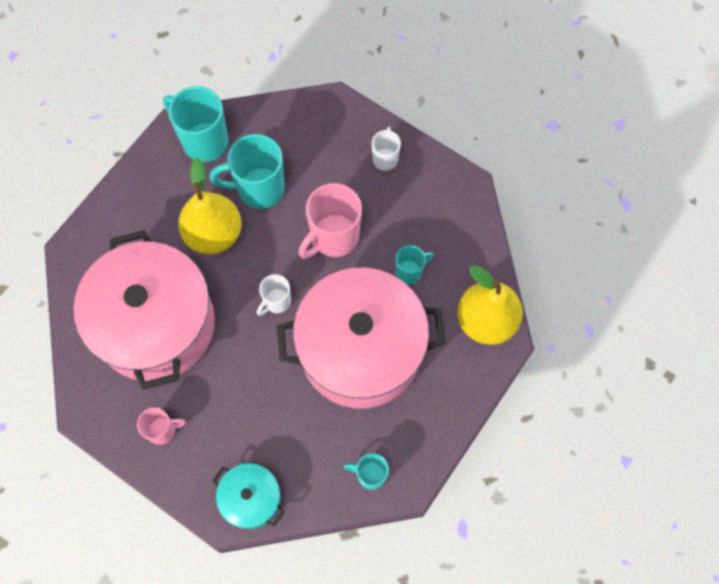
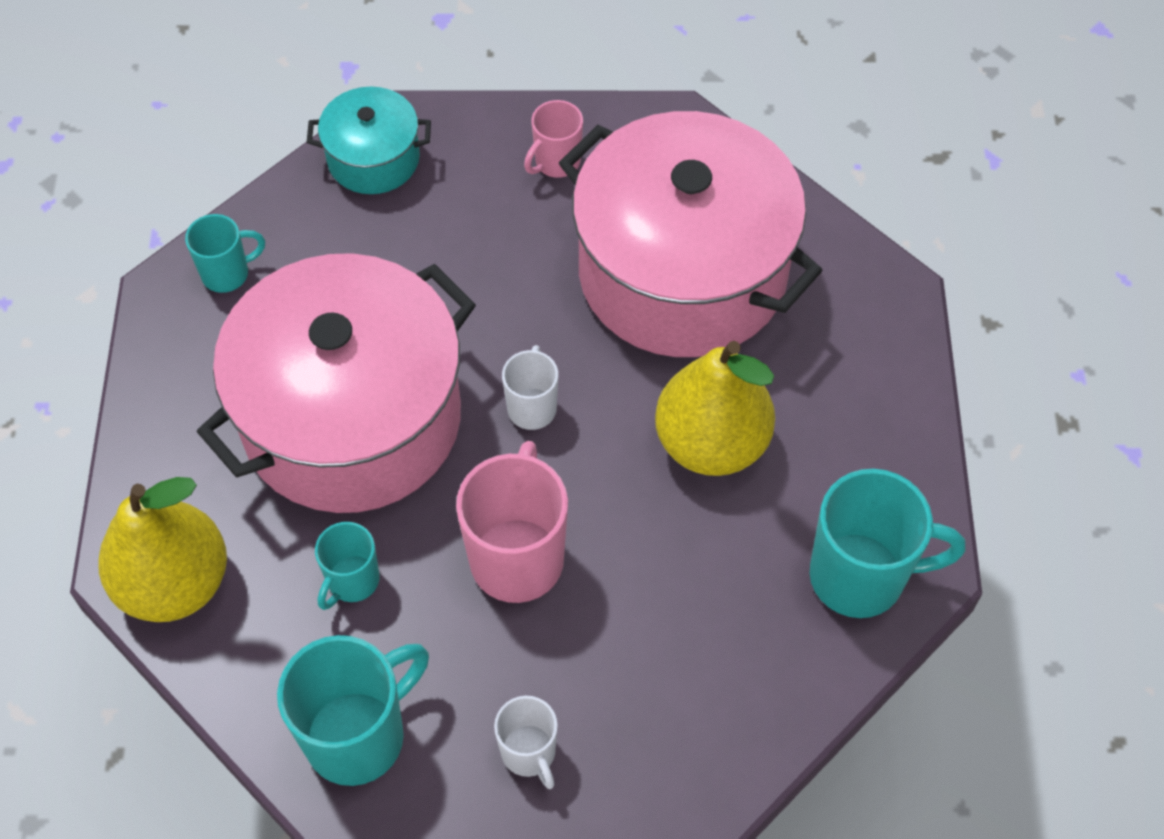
camera: 145 degrees right, 10 degrees down
(259, 189) = (702, 557): turquoise mug -> turquoise mug (358, 736)

